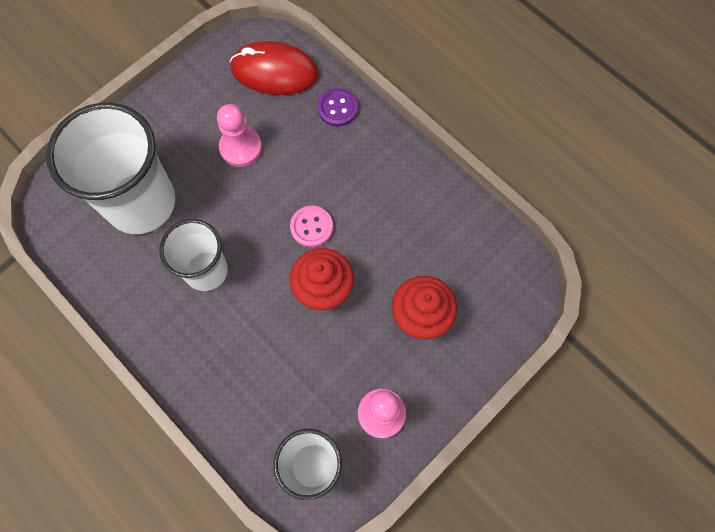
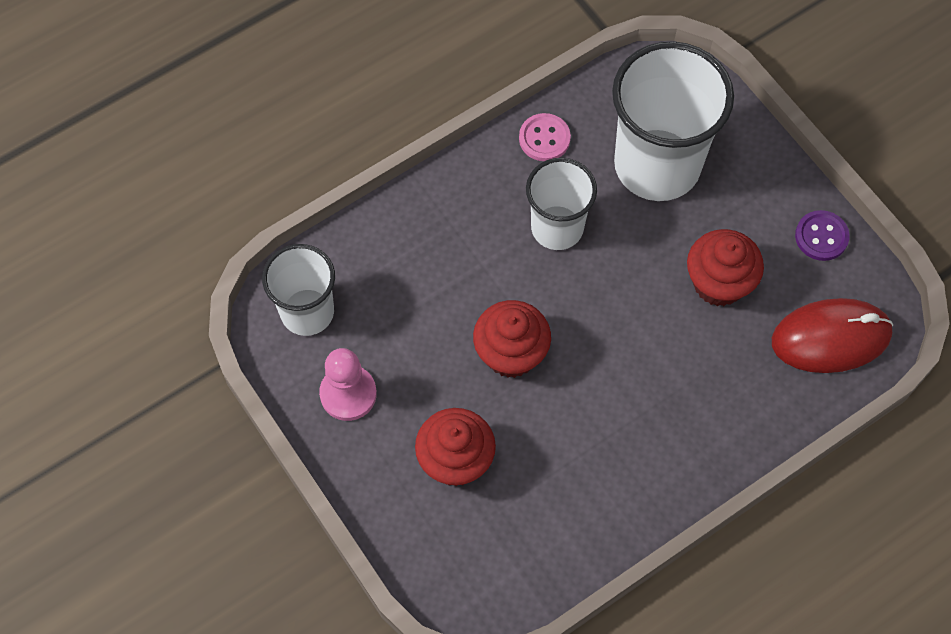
camera: 100 degrees right, 5 degrees down
(240, 148) = (718, 283): pink pawn -> red cupcake
(274, 71) = (831, 338): red mouse -> red mouse turned 60 degrees clockwise
(311, 227) = (595, 352): pink button -> pink button (544, 138)
(337, 108) = (764, 409): purple button -> purple button (821, 236)

